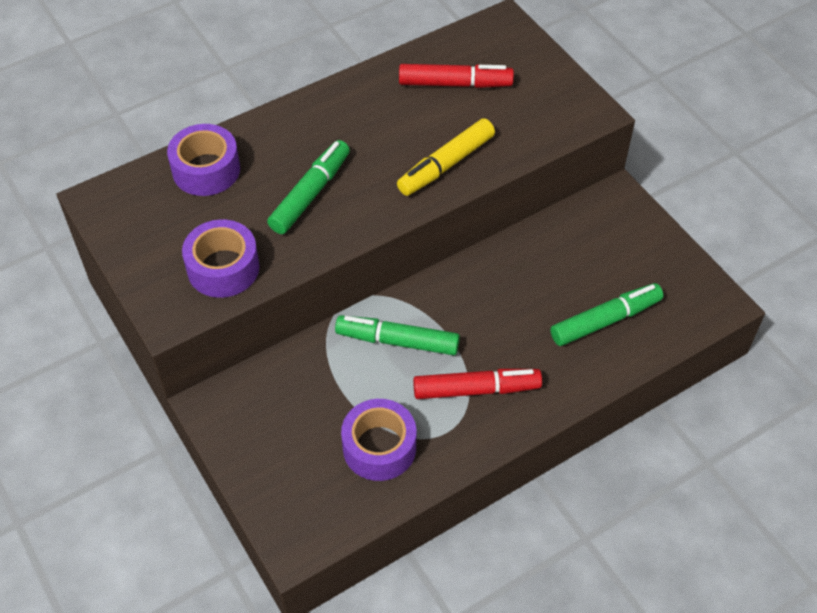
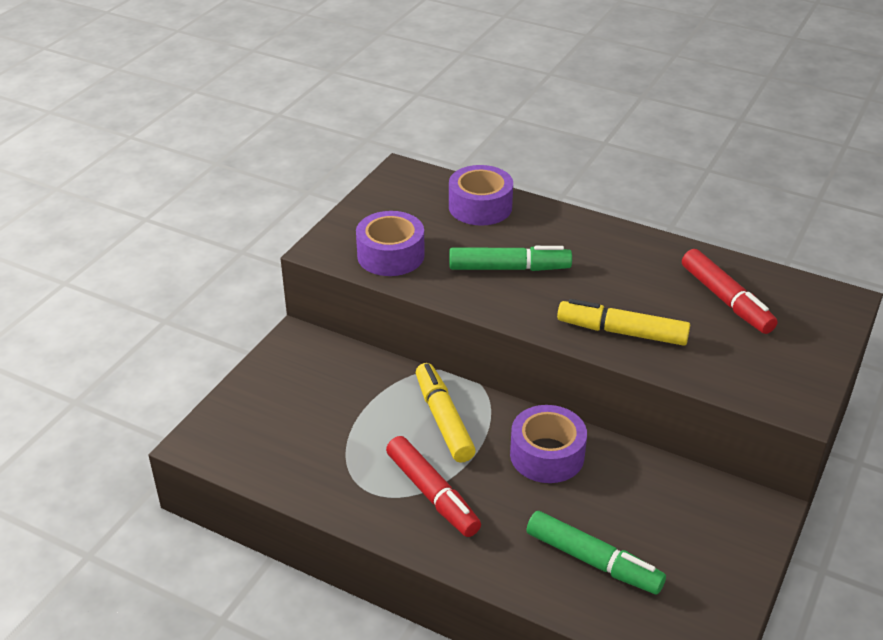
camera: 60 degrees right, 15 degrees down
(379, 447) = (324, 454): purple tape -> purple tape (547, 455)
(397, 341) = (443, 419): green marker -> yellow marker

